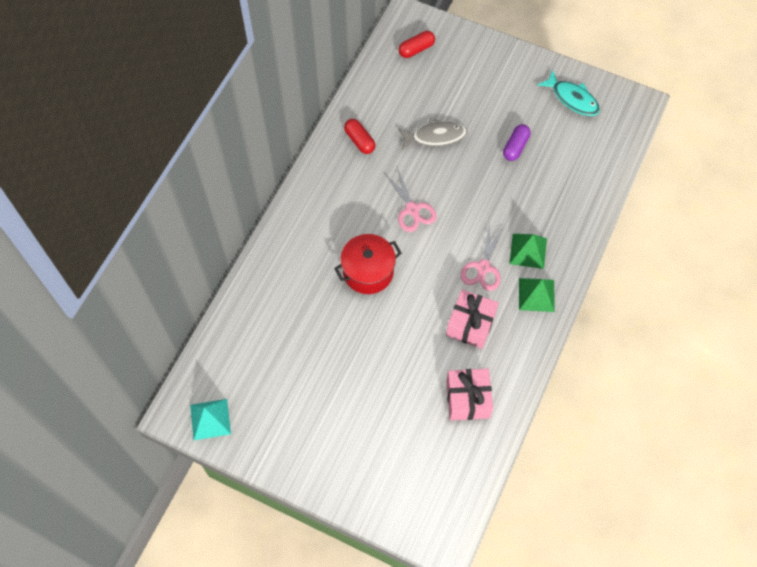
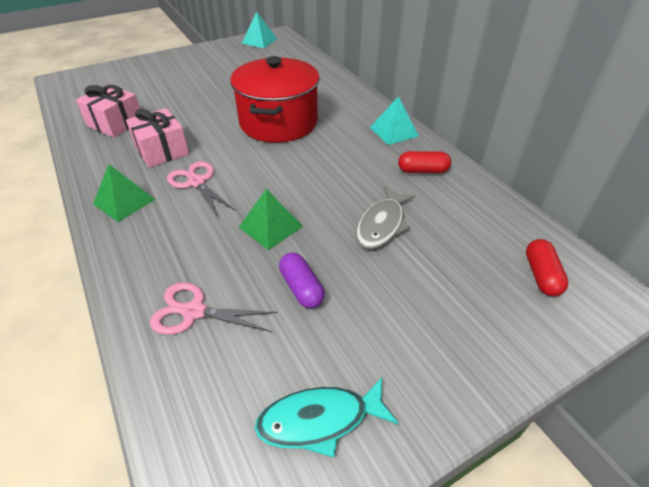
camera: 125 degrees right, 20 degrees down
(319, 183) = (394, 131): none -> turquoise pyramid
(368, 272) = (278, 122): red pot -> red pot, size x1.53
(412, 210) = (308, 168): pink scissors -> pink scissors (194, 311)
(528, 251) = (170, 221): green pyramid -> green pyramid (270, 226)

